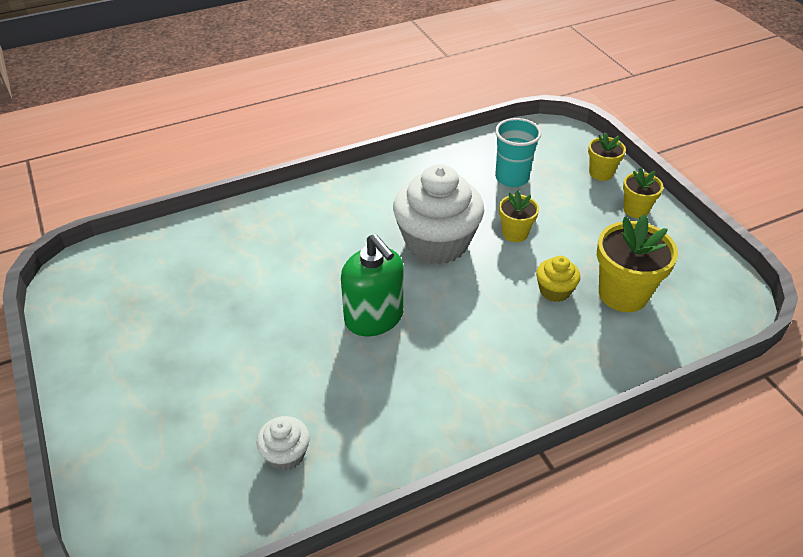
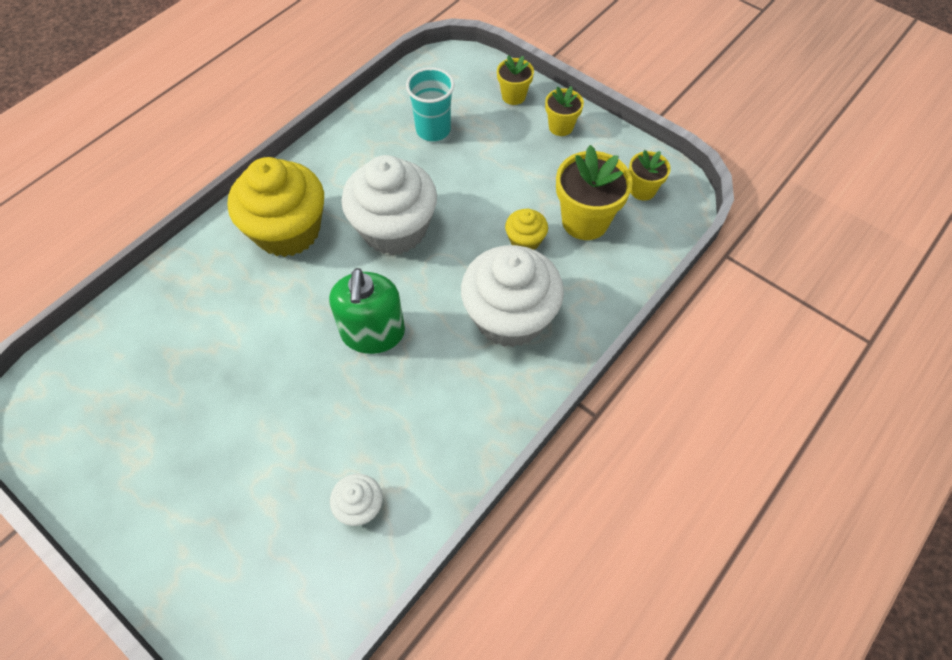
camera: 25 degrees left, 15 degrees up
(344, 215) = (287, 231): none -> yellow cupcake
(374, 317) = (373, 333): green soap dispenser -> green soap dispenser turned 60 degrees clockwise
(507, 349) = (509, 317): none -> white cupcake
(515, 233) = (463, 191): yellow flower pot -> yellow flower pot (642, 190)

